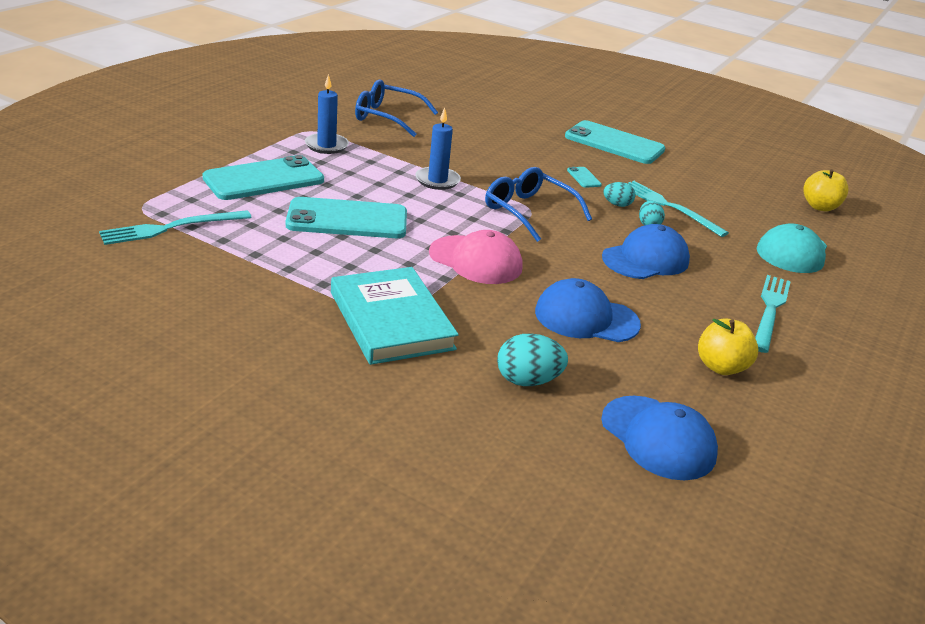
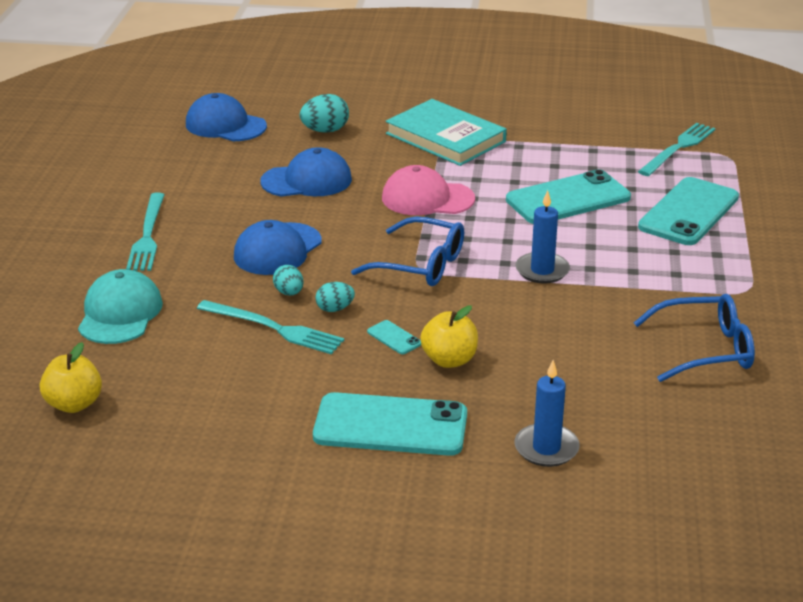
camera: 160 degrees right, 0 degrees up
(326, 146) = (700, 274): blue candle -> blue candle (546, 448)
(721, 367) = (188, 177): yellow apple -> yellow apple (449, 360)

